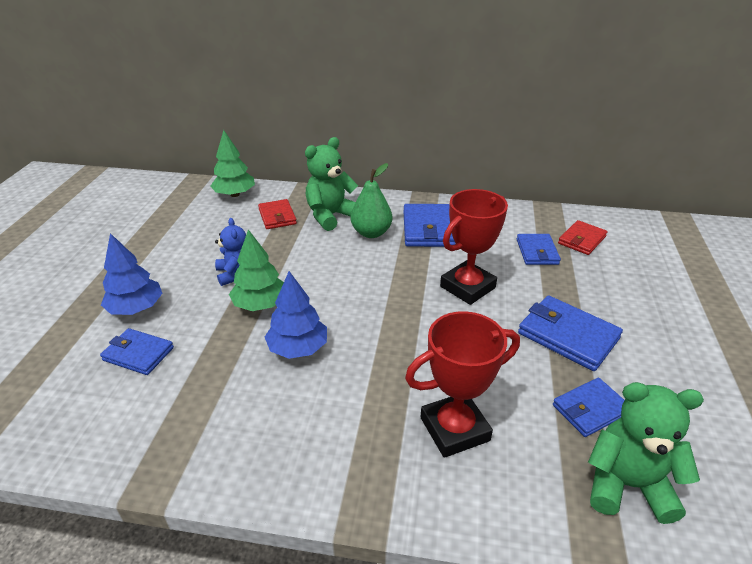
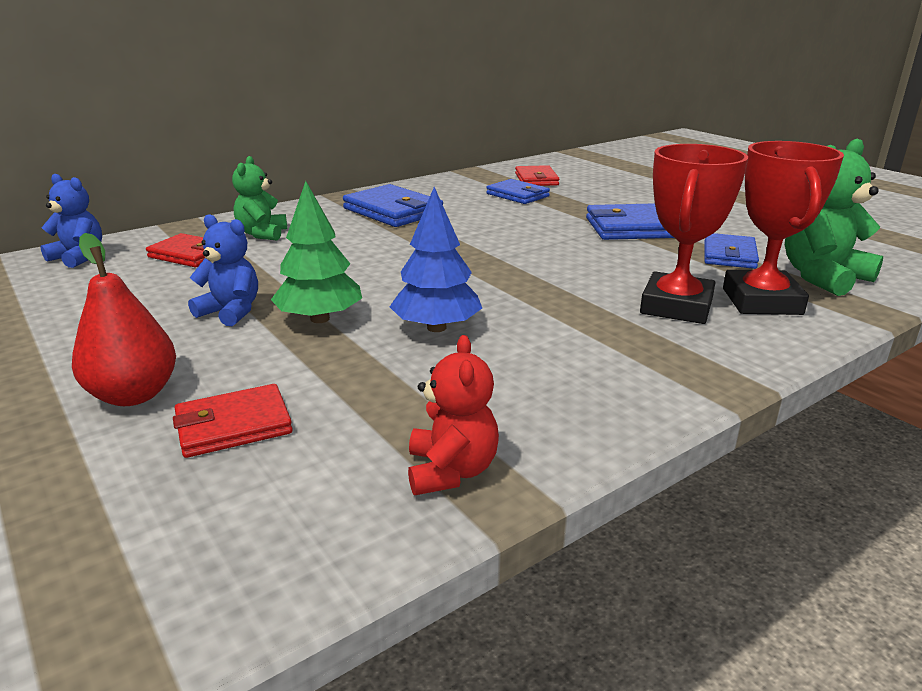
camera: 45 degrees left, 10 degrees down
(136, 308) = (134, 395): blue tree -> red pear
(138, 354) = (234, 425): blue wallet -> red wallet
(161, 449) = (451, 471): none -> red teddy bear
(235, 194) = (79, 257): green tree -> blue teddy bear
(331, 216) = (262, 234): green teddy bear -> green teddy bear, size x0.66
(371, 233) = (338, 231): green pear -> none
(467, 287) = (507, 231): red trophy -> red trophy (761, 301)

